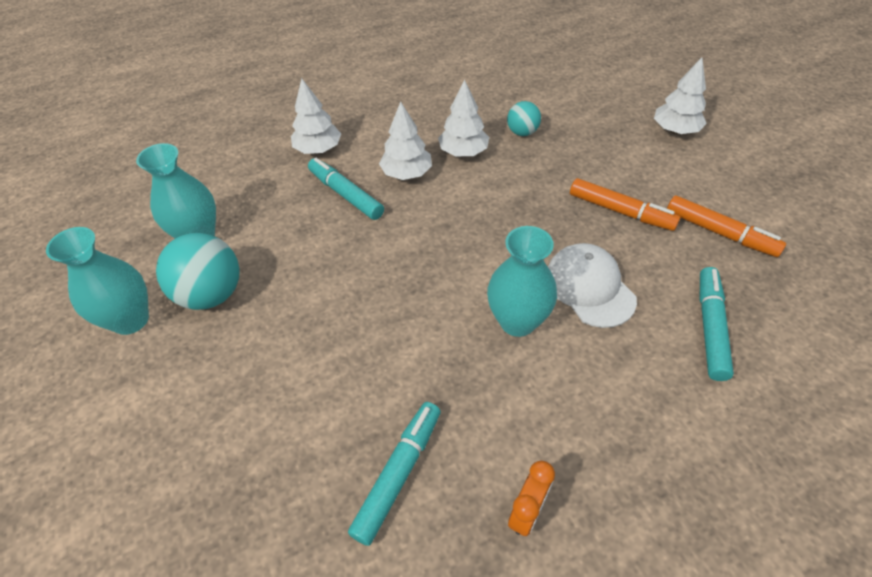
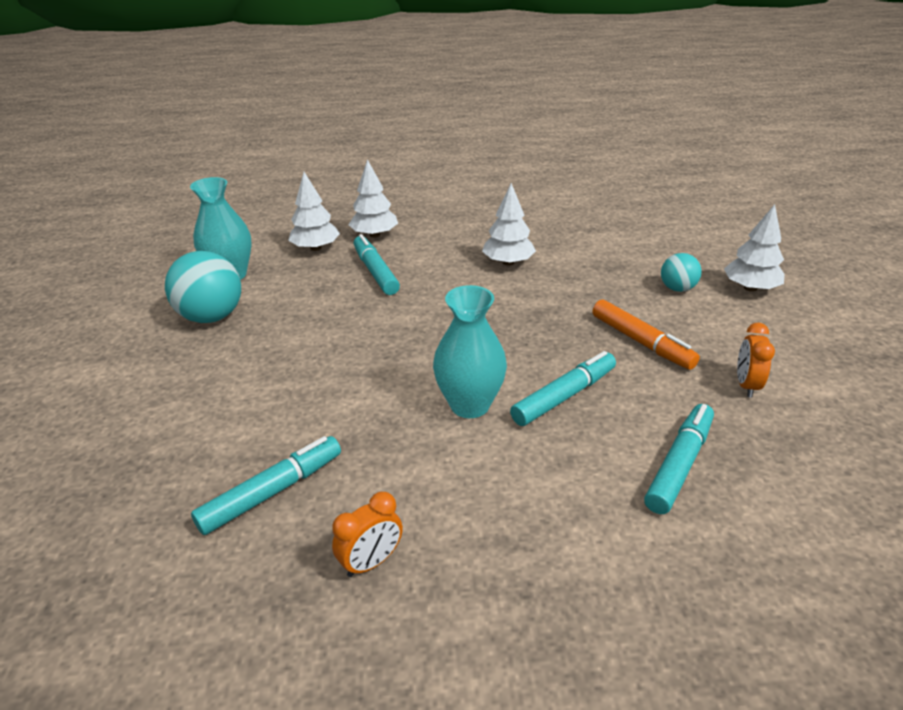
camera: 20 degrees right, 15 degrees down
(130, 320) = (137, 319): turquoise vase -> none
(407, 173) = (442, 268): white tree -> white tree (316, 248)
(522, 132) = (578, 259): turquoise ball -> turquoise ball (677, 288)
(589, 287) = (564, 396): white cap -> turquoise marker
(720, 232) = (746, 385): orange marker -> orange clock

